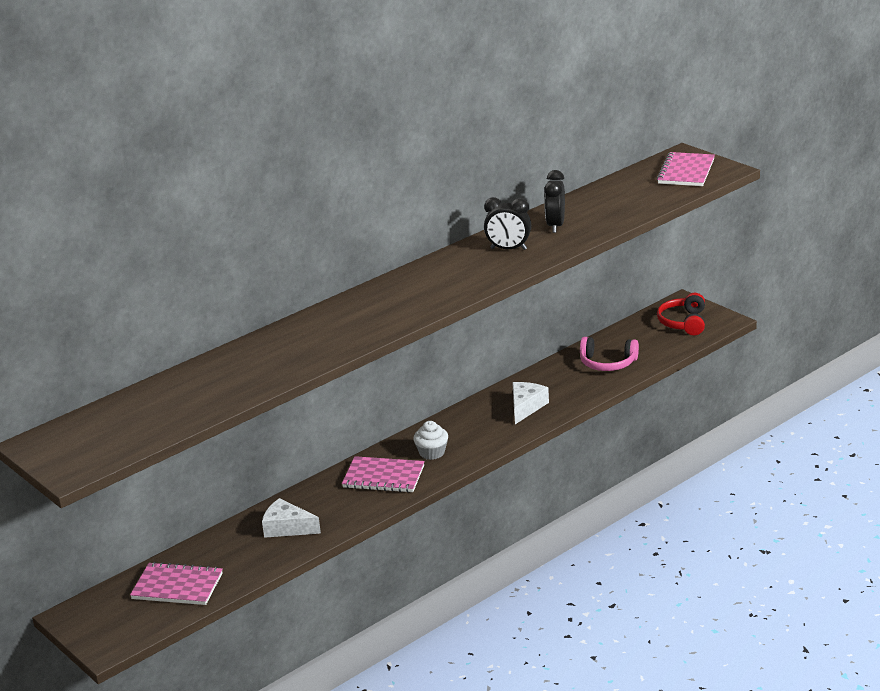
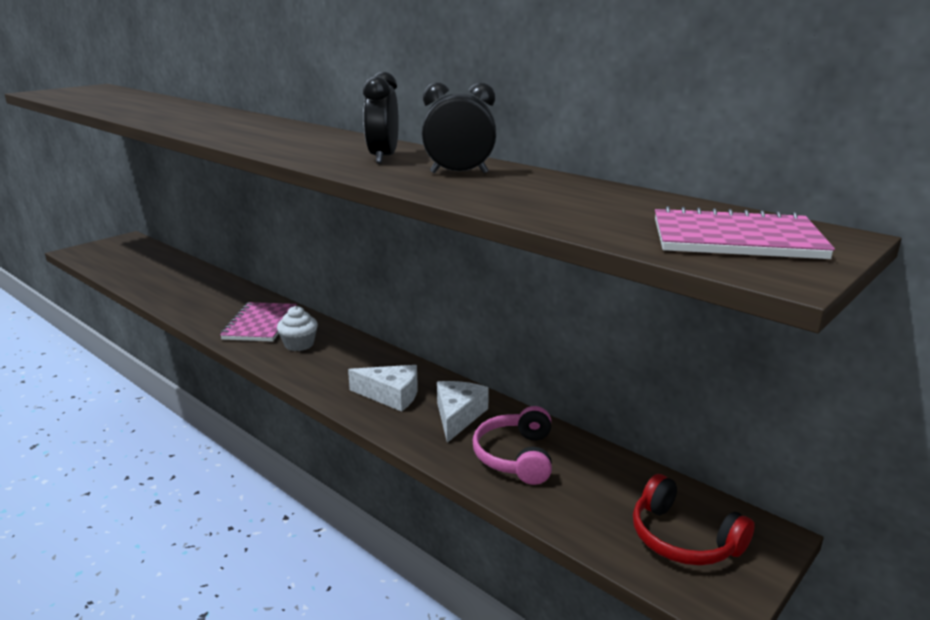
camera: 80 degrees right, 5 degrees down
(177, 586) = (135, 263): pink notebook -> none
(287, 528) = (194, 291): white cheese -> white cheese (458, 416)
(683, 322) = (683, 539): red headphones -> red headphones turned 135 degrees counterclockwise

